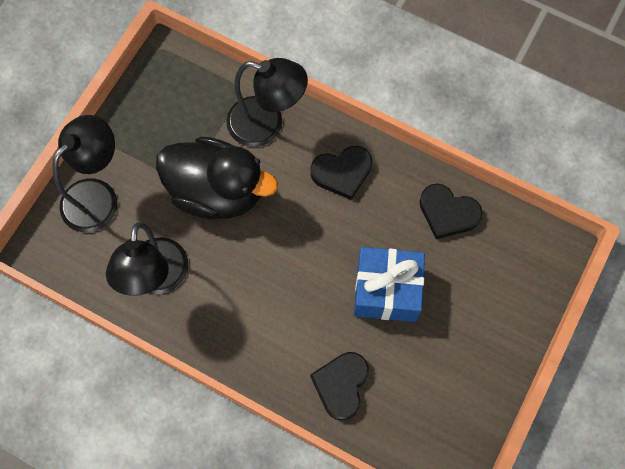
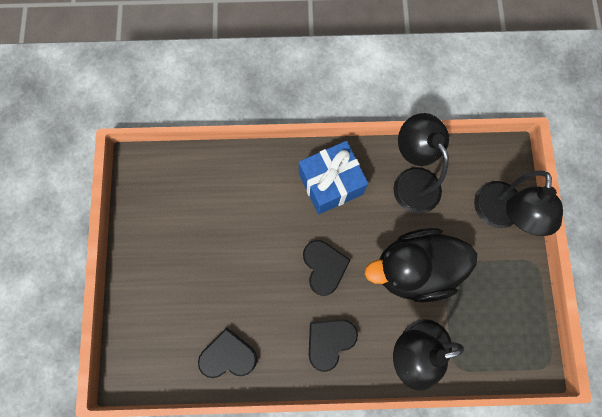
camera: 150 degrees right, 5 degrees up
(341, 385) = (240, 180): black heart -> black heart (324, 267)
(386, 291) = (244, 264): blue gift -> blue gift (330, 184)

